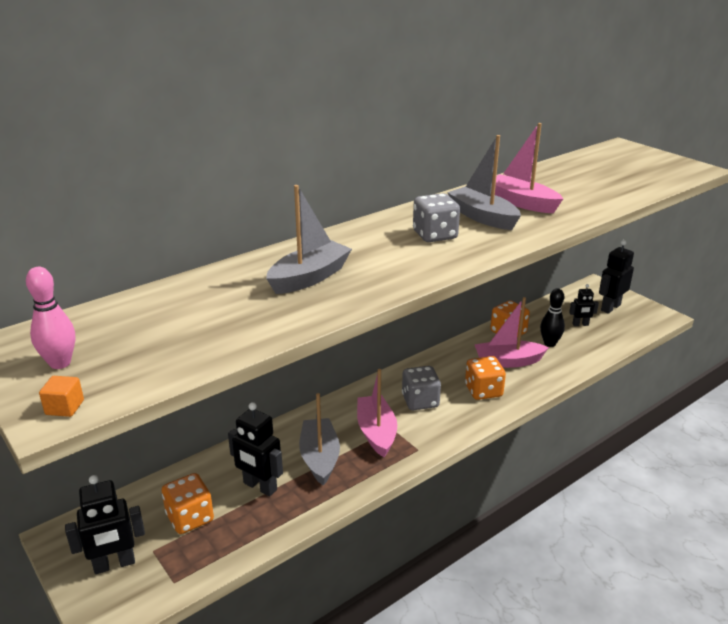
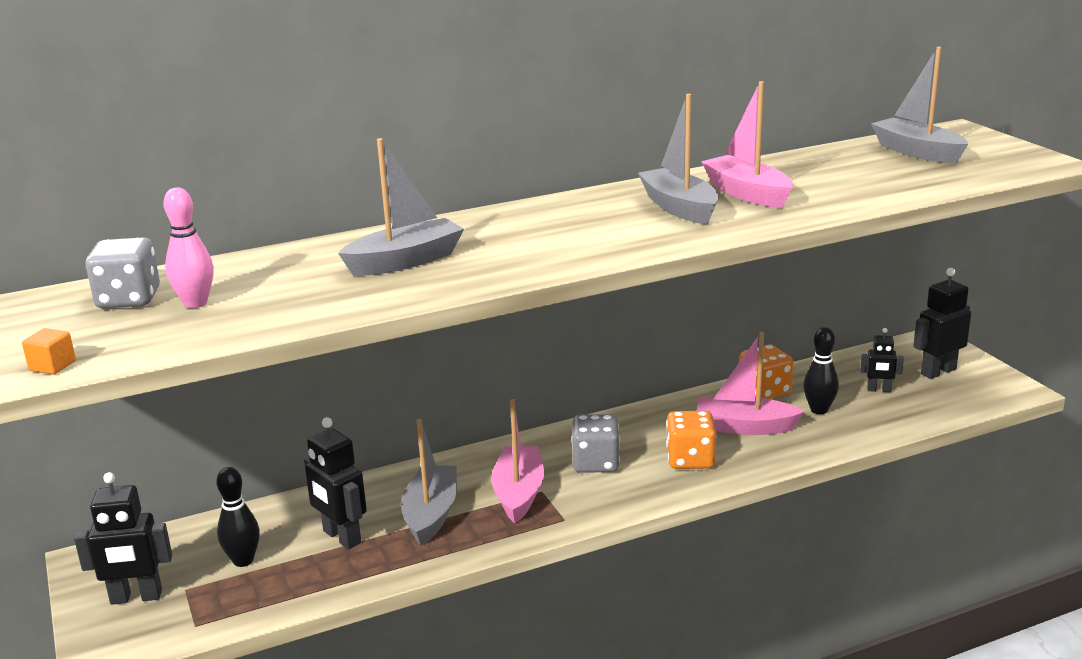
camera: 15 degrees right, 5 degrees down
(60, 363) = (72, 325): pink bowling pin -> pink bowling pin (195, 303)
(190, 518) = (243, 560): orange dice -> black bowling pin
(435, 235) = (598, 225): grey dice -> grey dice (129, 299)
(609, 164) = (917, 152): none -> grey boat

